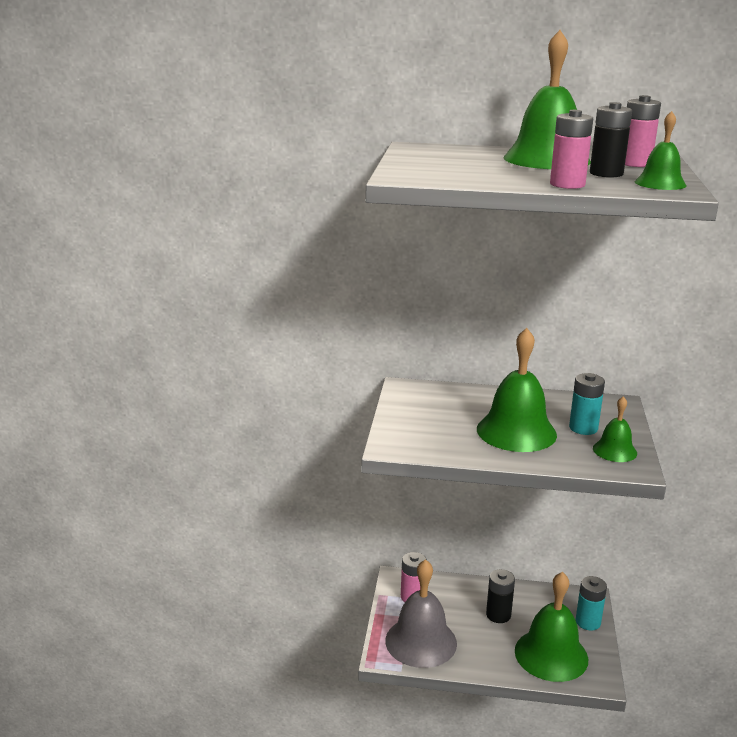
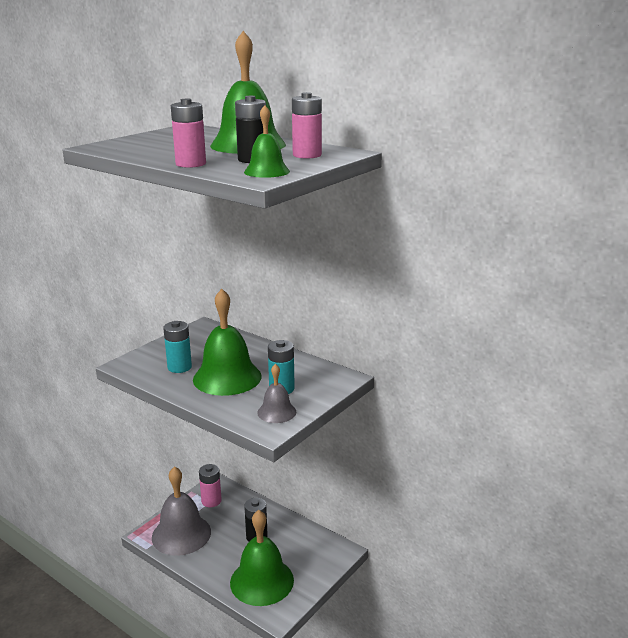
camera: 30 degrees right, 0 degrees up
(588, 622) = (319, 568): turquoise battery -> turquoise battery (179, 367)
(614, 450) = (276, 412): green bell -> grey bell

